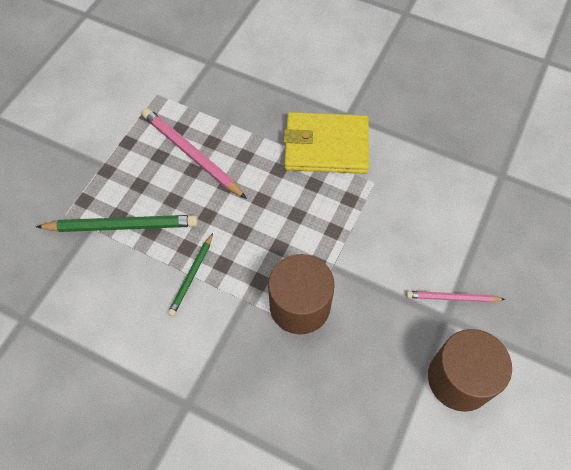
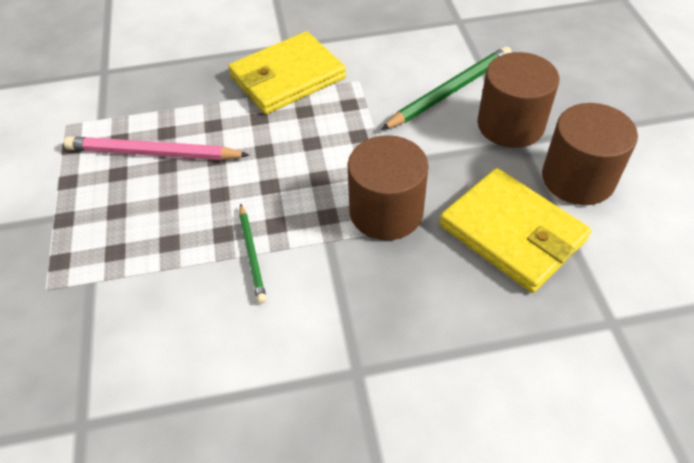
camera: 35 degrees left, 10 degrees down
(122, 226) = (129, 258): green pencil -> green pencil (450, 91)
(369, 385) = (512, 233): none -> yellow wallet
(452, 298) = (510, 125): pink pencil -> brown cylinder

